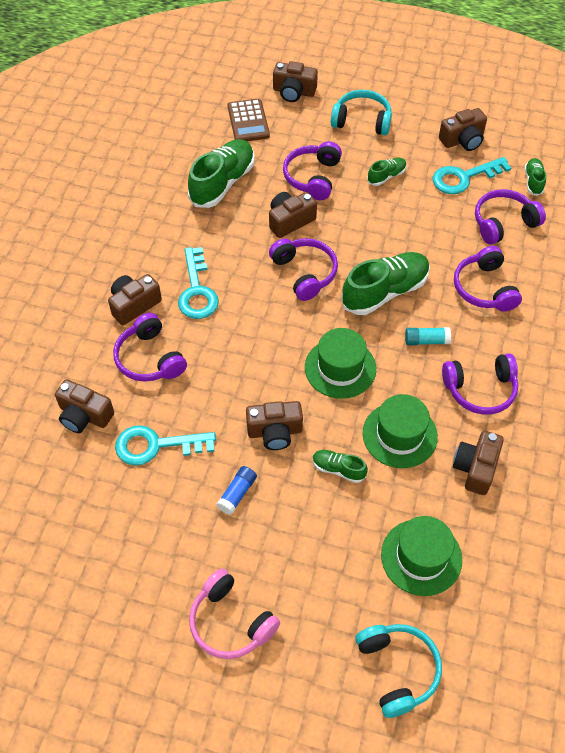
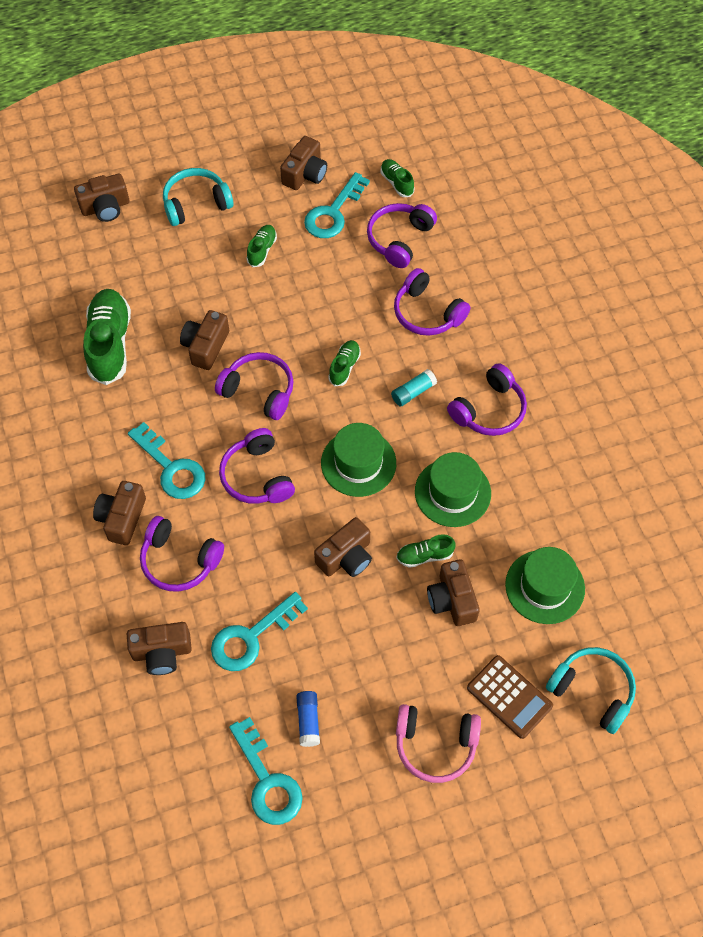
camera: 35 degrees left, 5 degrees up
(82, 559) = (267, 781): none -> turquoise key
(237, 494) = (356, 633): blue glue stick -> blue glue stick (308, 721)
(248, 121) = (84, 264): brown calculator -> brown calculator (509, 697)
(313, 177) = (193, 289): purple headphones -> purple headphones (257, 476)
(385, 292) = (344, 367): green shoe -> green shoe, size x0.50
(475, 468) = (533, 482): brown camera -> brown camera (452, 600)

